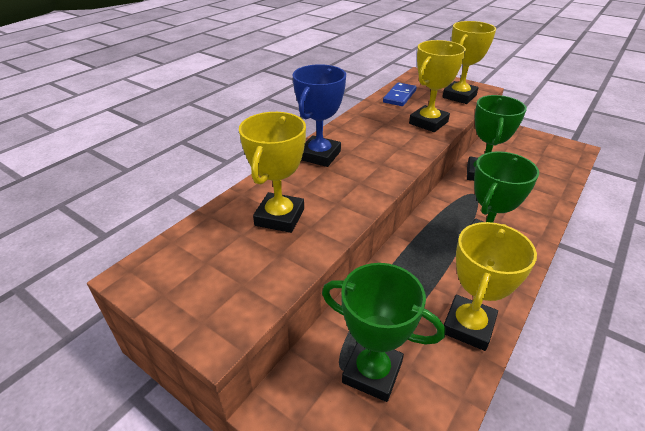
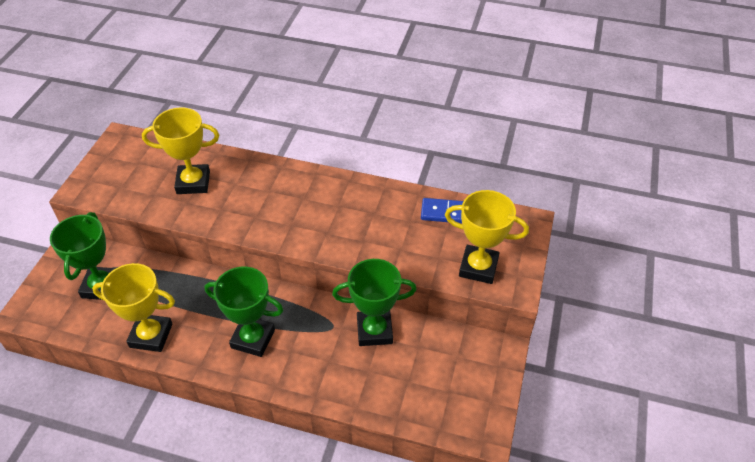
camera: 70 degrees right, 10 degrees up
(319, 155) = (289, 181): blue trophy -> none
(428, 123) = (391, 247): yellow trophy -> none

